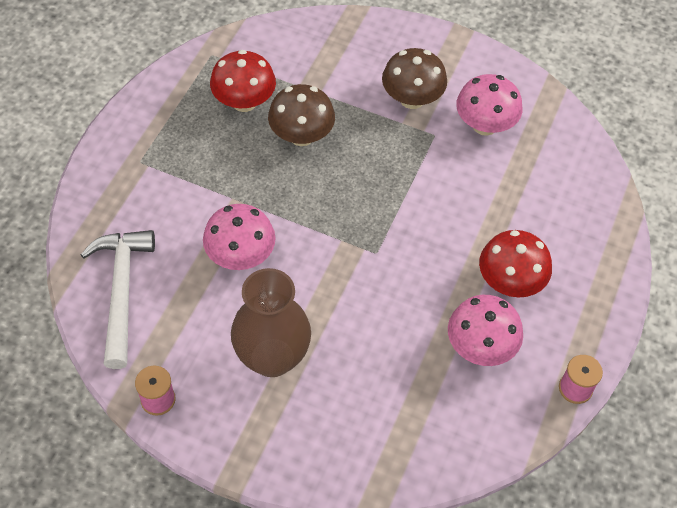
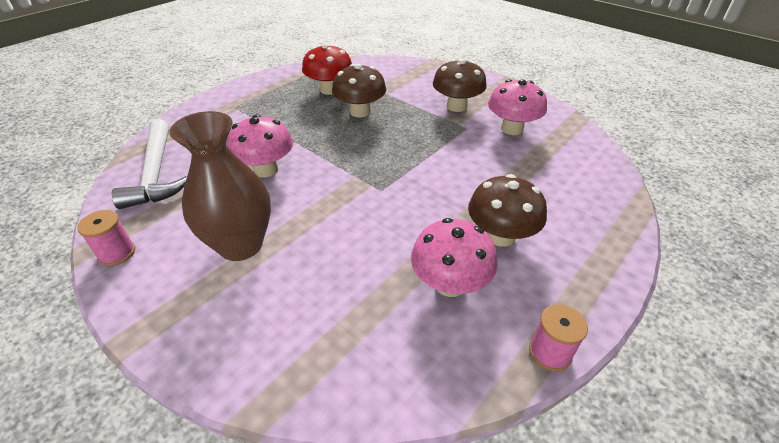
camera: 20 degrees right, 15 degrees down
(121, 291) = (156, 173): white hammer -> white hammer turned 150 degrees clockwise
(510, 282) = (500, 236): red mushroom -> brown mushroom

